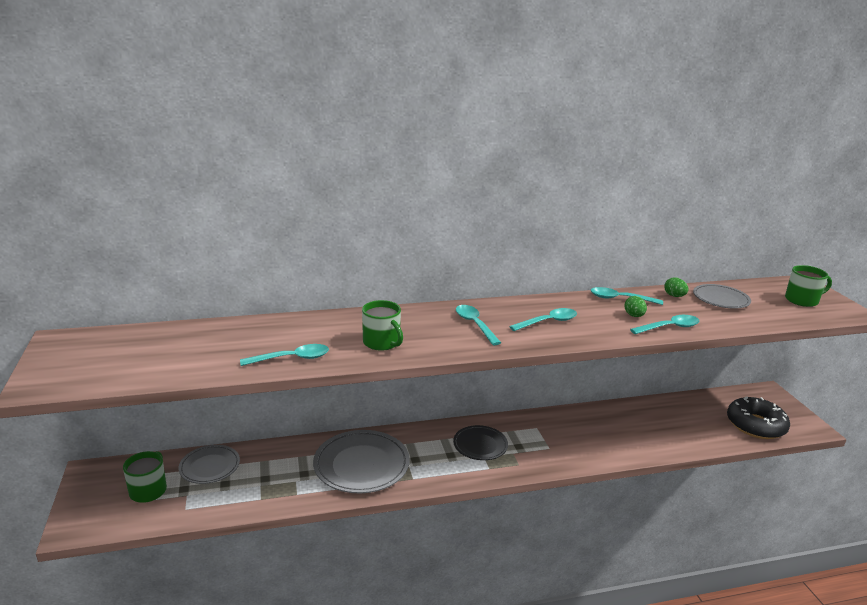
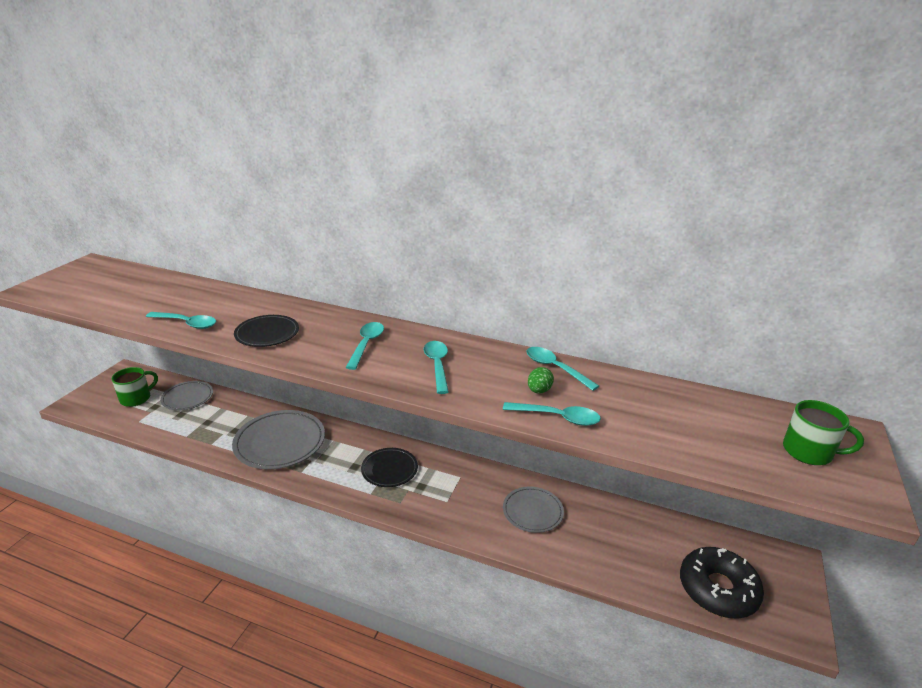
camera: 35 degrees right, 5 degrees up
(382, 343) = (267, 334): green mug -> black plate
(548, 322) = (437, 365): turquoise spoon -> turquoise spoon turned 105 degrees counterclockwise
(674, 296) = (627, 386): green egg -> none
(720, 299) = (684, 410): grey plate -> grey plate (532, 511)

